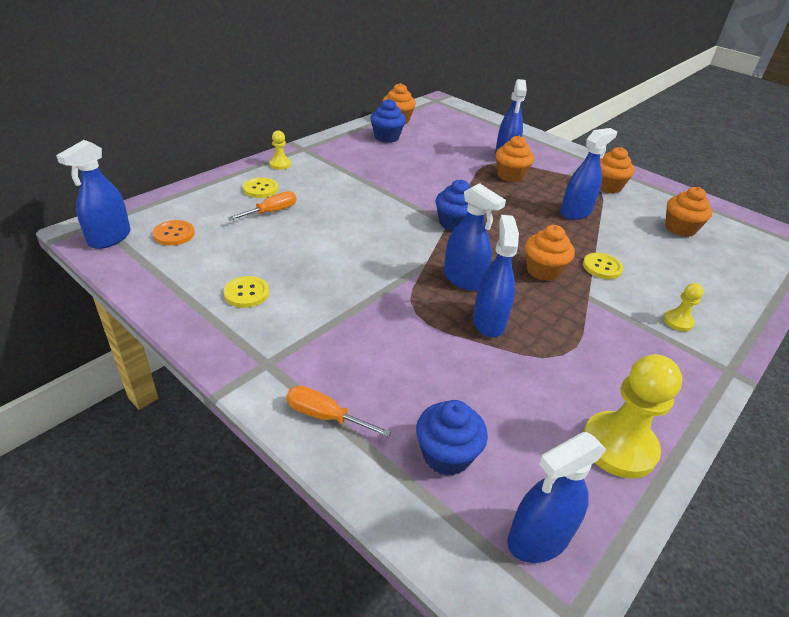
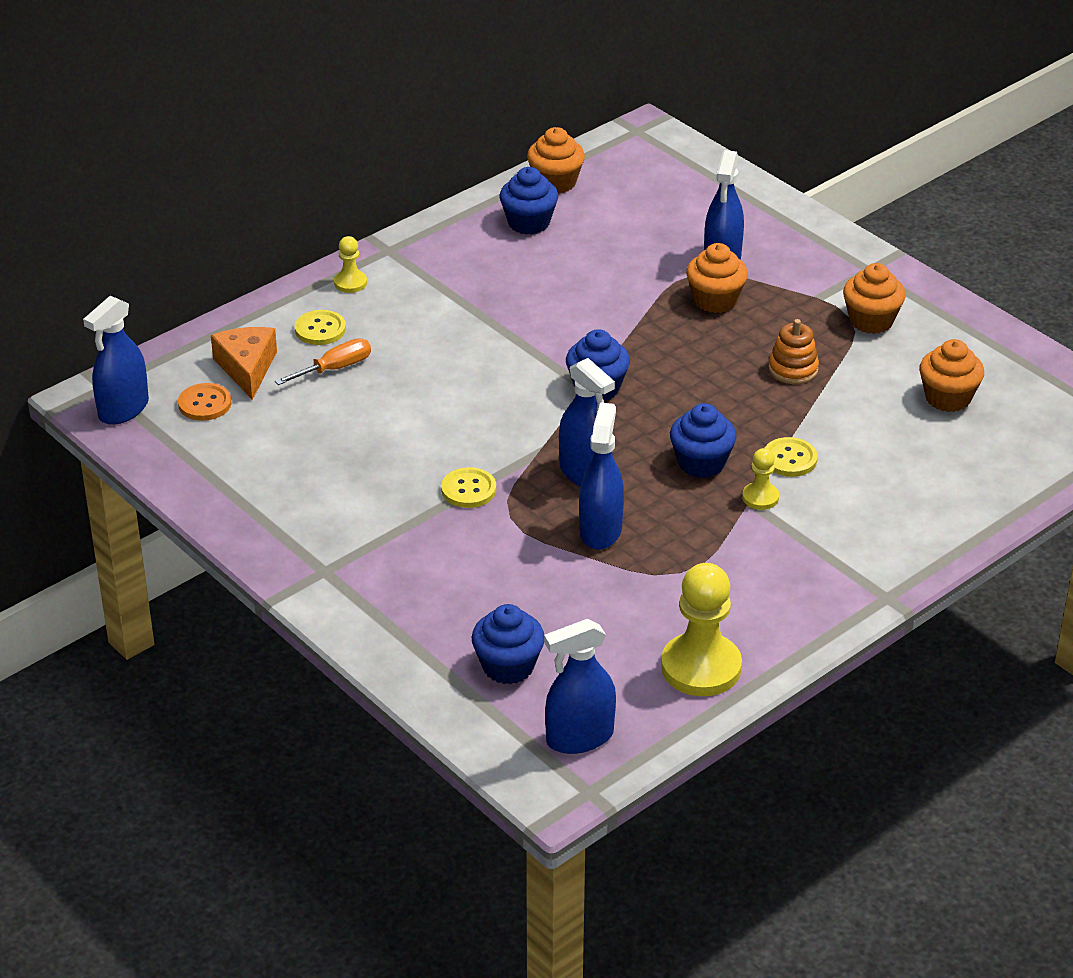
camera: 10 degrees right, 0 degrees up
(208, 211) = (247, 368): none -> orange cheese
(246, 293) = (301, 487): yellow button -> yellow button (468, 489)
(325, 416) = (385, 626): orange screwdriver -> none
(543, 271) = (701, 463): orange cupcake -> blue cupcake
(575, 212) = (793, 369): blue spray bottle -> orange stacking toy
(678, 321) = (855, 536): yellow pawn -> yellow pawn (760, 497)

